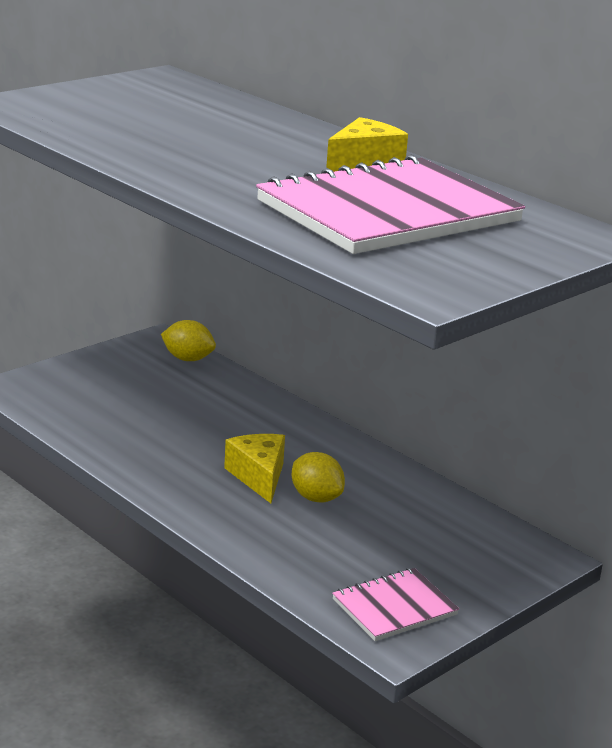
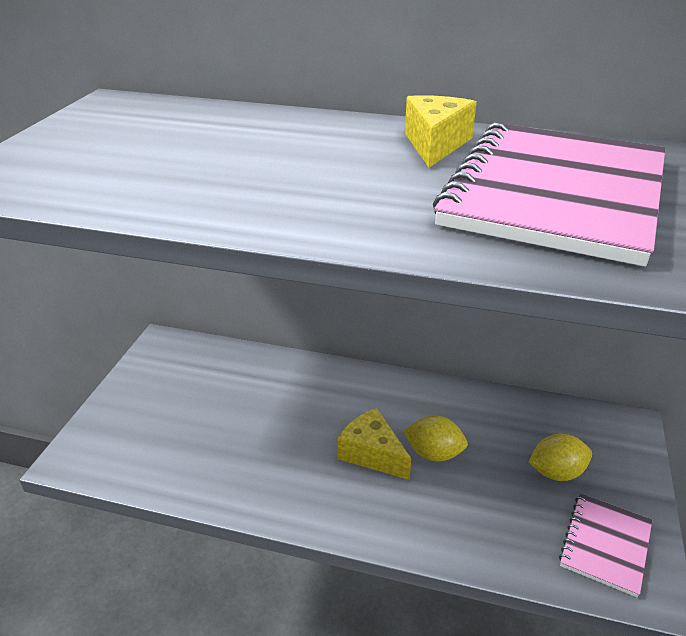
camera: 30 degrees left, 10 degrees up
(188, 359) = (203, 353): yellow lemon -> yellow lemon (556, 472)

